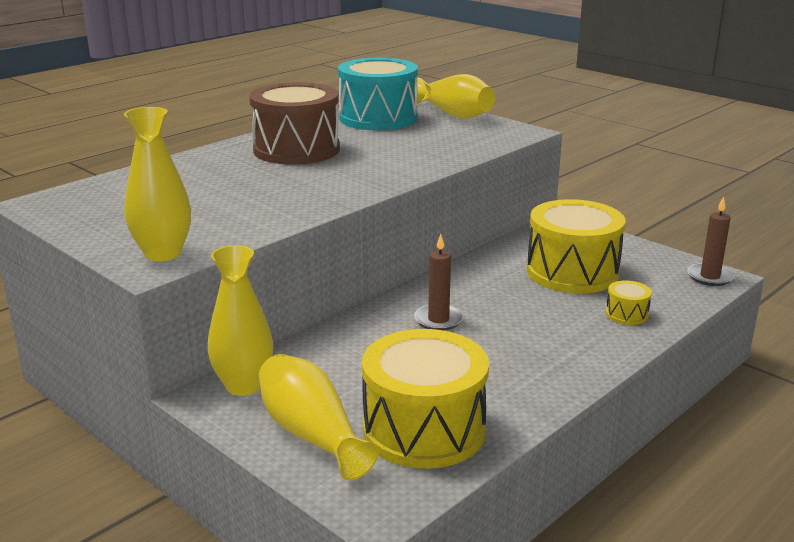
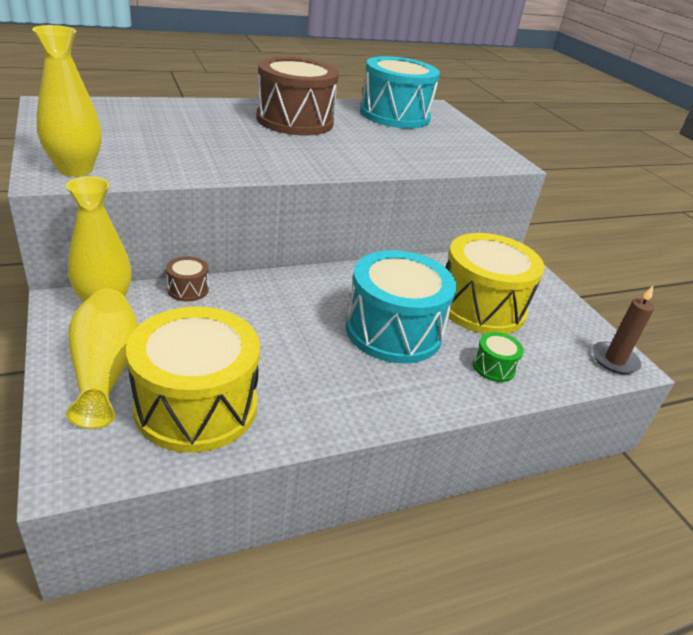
camera: 20 degrees right, 10 degrees up
(306, 346) = (188, 289): none -> brown drum
(438, 320) = (317, 307): brown candle -> none
(453, 114) = (463, 130): yellow vase -> none
(522, 315) = (393, 331): none -> turquoise drum
(626, 314) = (493, 367): yellow drum -> green drum

